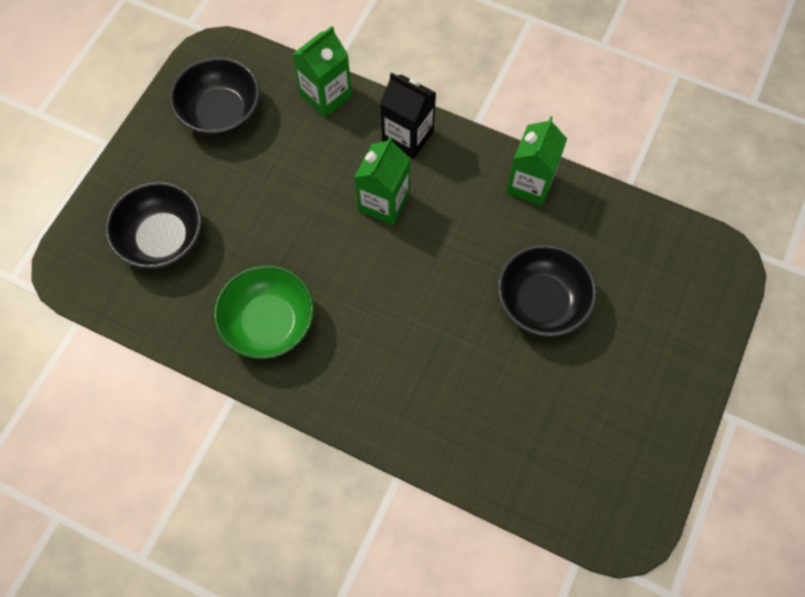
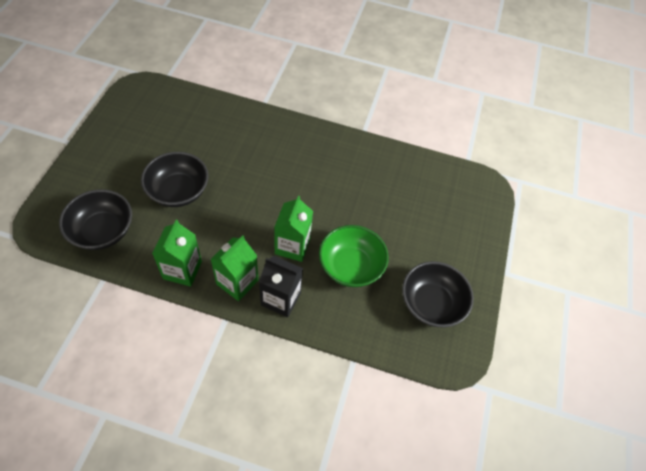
camera: 165 degrees right, 10 degrees down
(162, 239) = (437, 209): black bowl -> black bowl (102, 231)
(269, 323) = (353, 166): green bowl -> green bowl (351, 266)
(326, 95) = (353, 328): green carton -> green carton (237, 282)

